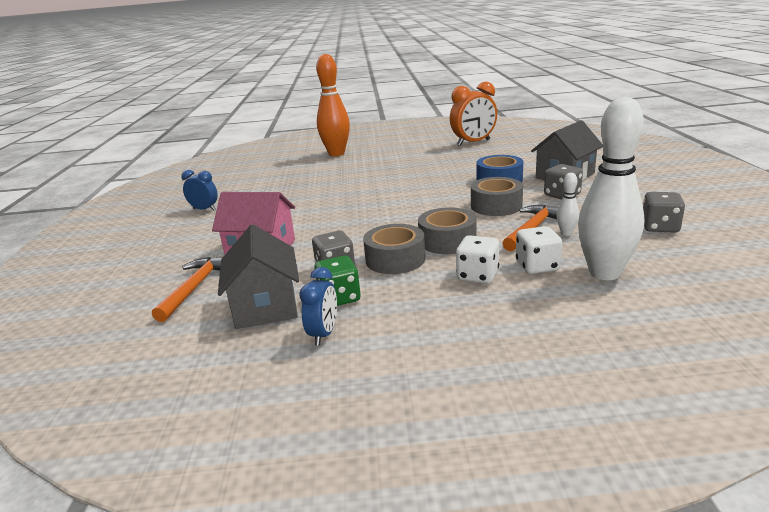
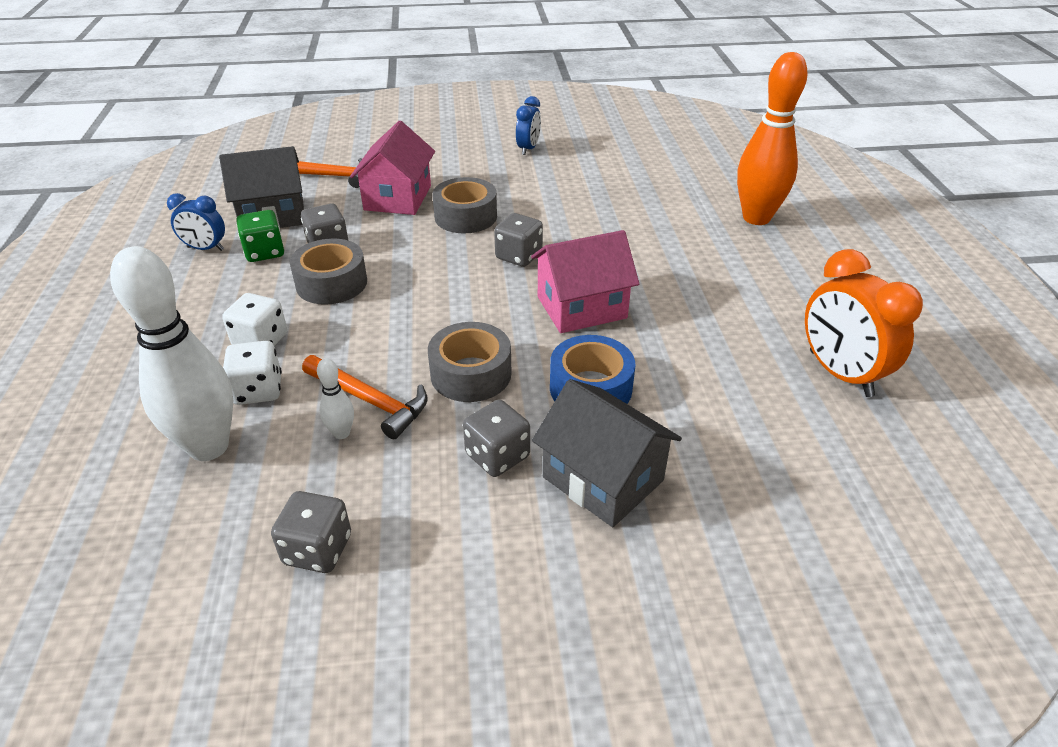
camera: 85 degrees right, 15 degrees up
(366, 202) = (519, 256): none -> grey dice
(425, 185) = (581, 307): none -> pink house
(447, 241) = (364, 322): grey tape -> grey tape (465, 216)

